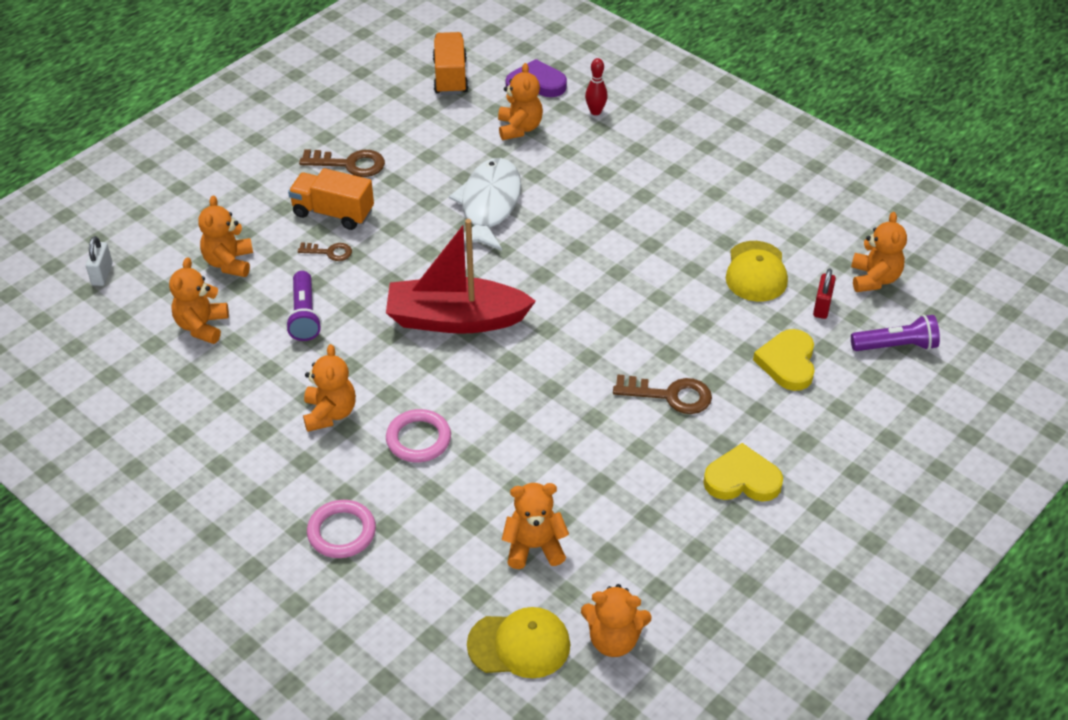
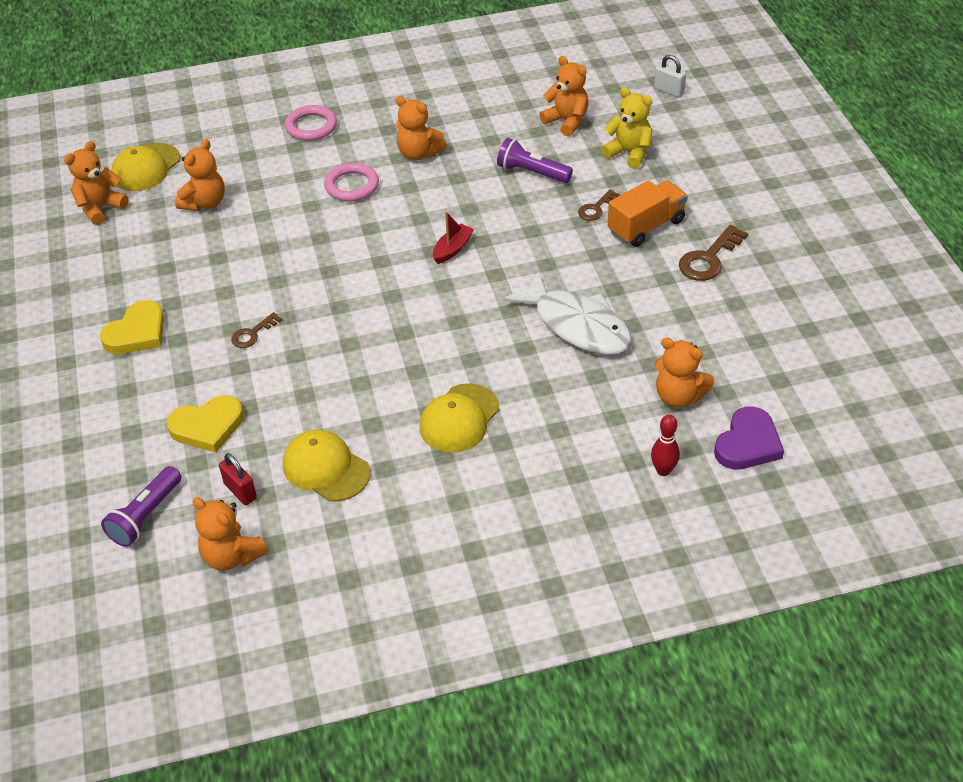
camera: 125 degrees right, 0 degrees up
(229, 263) = (629, 153): orange teddy bear -> yellow teddy bear
(450, 77) = (807, 380): orange truck -> none
(456, 319) = (452, 249): red boat -> red boat, size x0.41
(642, 225) = (459, 418): none -> yellow cap
(669, 395) = (253, 333): brown key -> brown key, size x0.60
(788, 362) = (207, 426): yellow heart -> yellow heart turned 120 degrees clockwise

